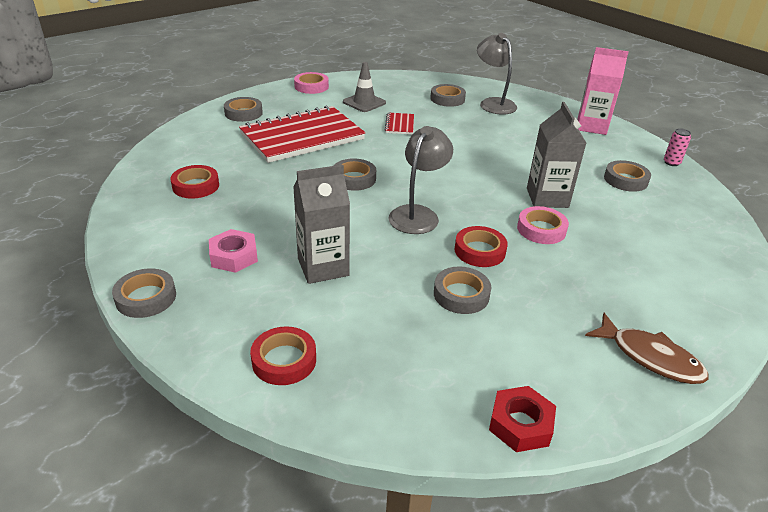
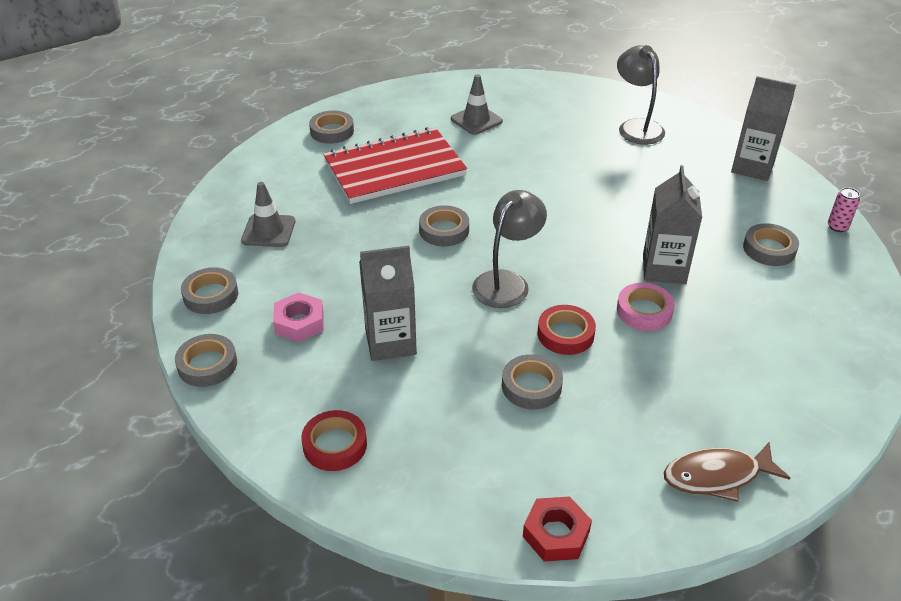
camera: 10 degrees right, 5 degrees up
(196, 186) = (268, 231): red tape -> grey traffic cone
(311, 86) = (417, 93): pink tape -> none
(399, 125) = (512, 155): red notebook -> none
(447, 99) = (580, 118): grey tape -> grey tape (211, 295)
(591, 126) = (752, 167): pink carton -> grey carton
(650, 357) = (717, 476): brown fish -> brown fish turned 120 degrees clockwise

